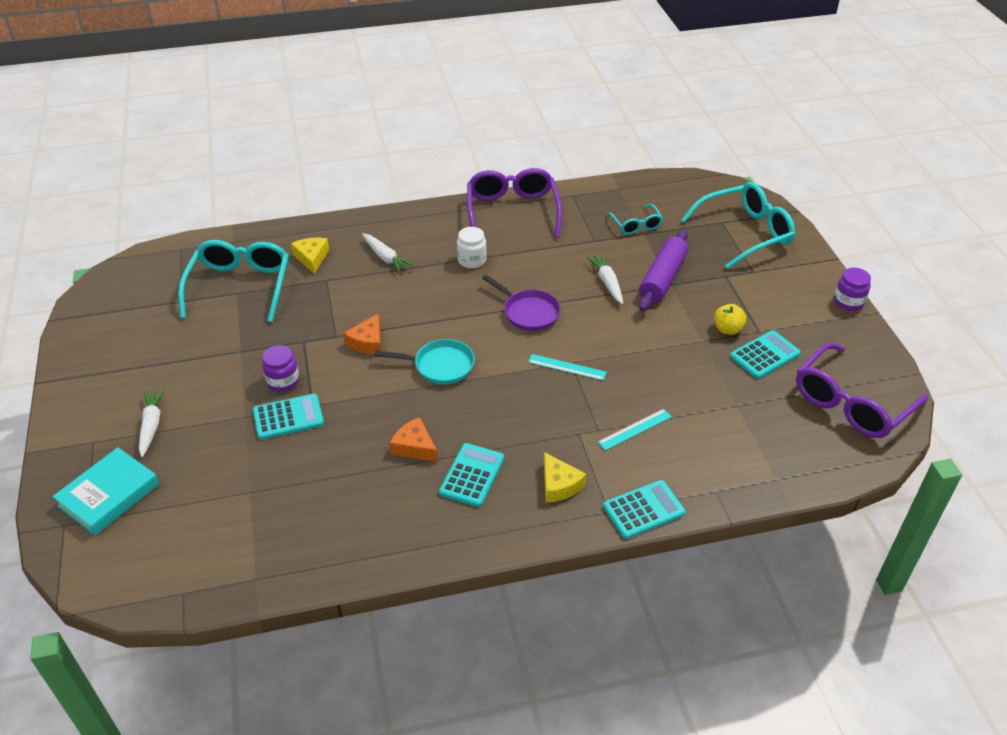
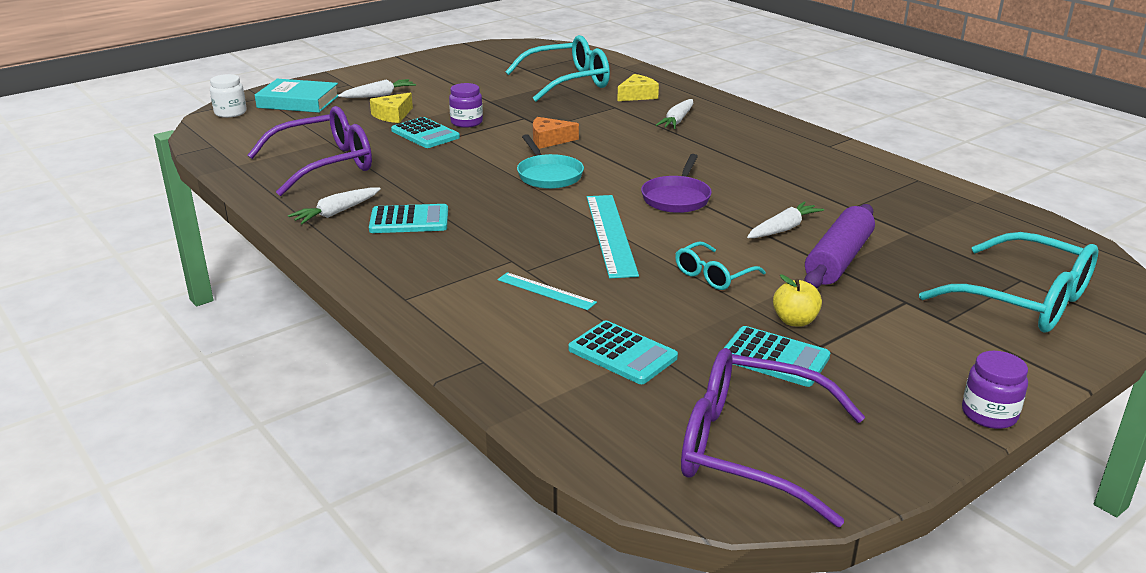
camera: 65 degrees right, 15 degrees down
(414, 447) = (428, 188): orange cheese -> none
(425, 521) = (336, 212): none -> white carrot
(472, 260) = (725, 155): white jar -> white jar (230, 113)
(512, 212) = (834, 157): purple glasses -> purple glasses (324, 165)
(559, 485) = (426, 265): yellow cheese -> yellow cheese (393, 115)
(567, 367) = (611, 234): turquoise ruler -> turquoise ruler, size x1.79
(636, 225) = (920, 225): turquoise glasses -> turquoise glasses (713, 275)
(643, 510) = (420, 319): turquoise calculator -> turquoise calculator (622, 353)
(662, 278) = (838, 260): purple rolling pin -> purple rolling pin turned 60 degrees counterclockwise

